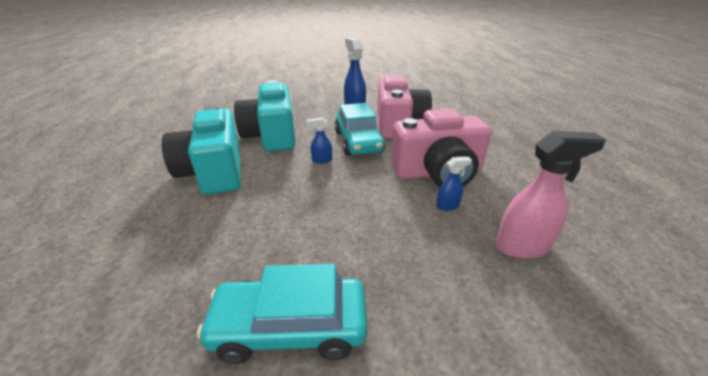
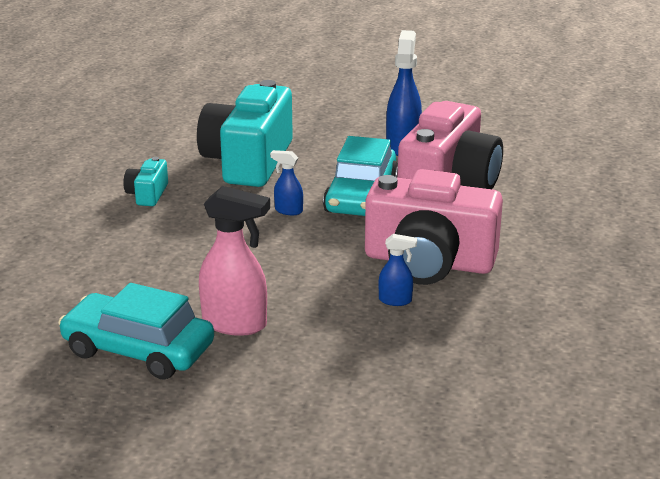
camera: 25 degrees right, 5 degrees down
(214, 171) = (147, 194): turquoise camera -> turquoise camera, size x0.44
(523, 246) = (434, 359): pink spray bottle -> pink spray bottle (235, 324)

